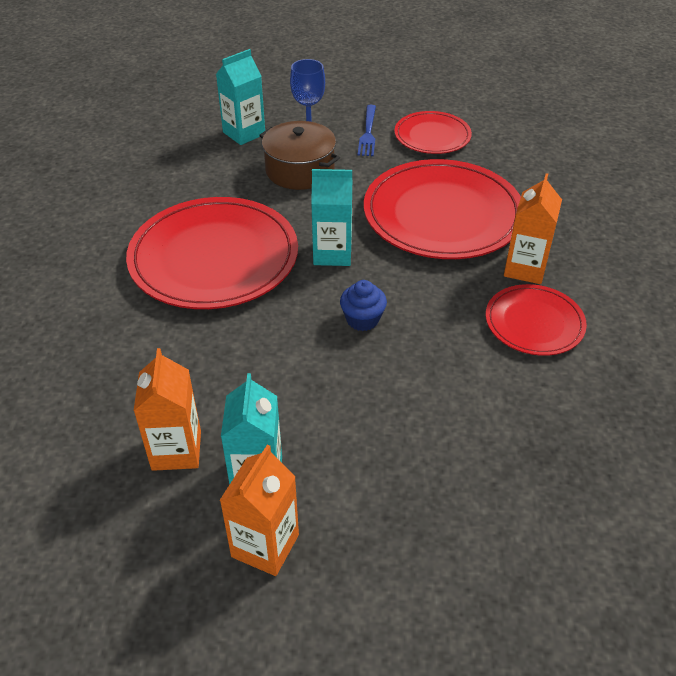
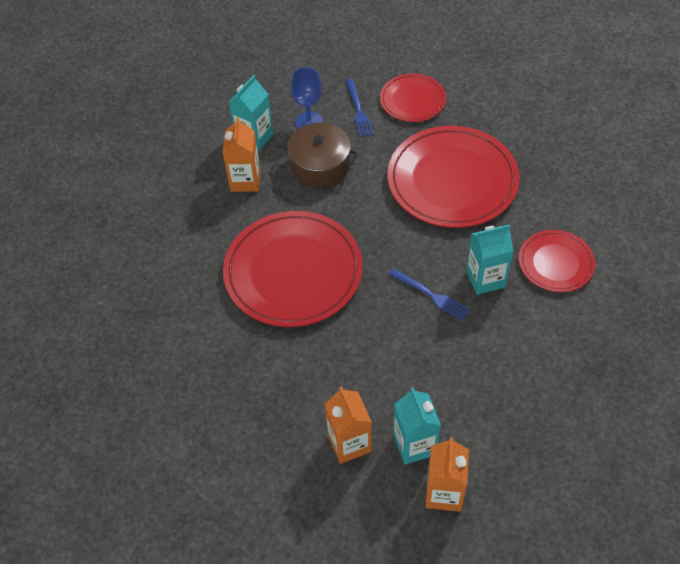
camera: 15 degrees left, 10 degrees up
(332, 253) = (383, 242): turquoise carton -> turquoise carton (485, 279)
(362, 319) = (432, 296): blue cupcake -> blue fork
(525, 268) = (532, 215): orange carton -> orange carton (245, 181)

